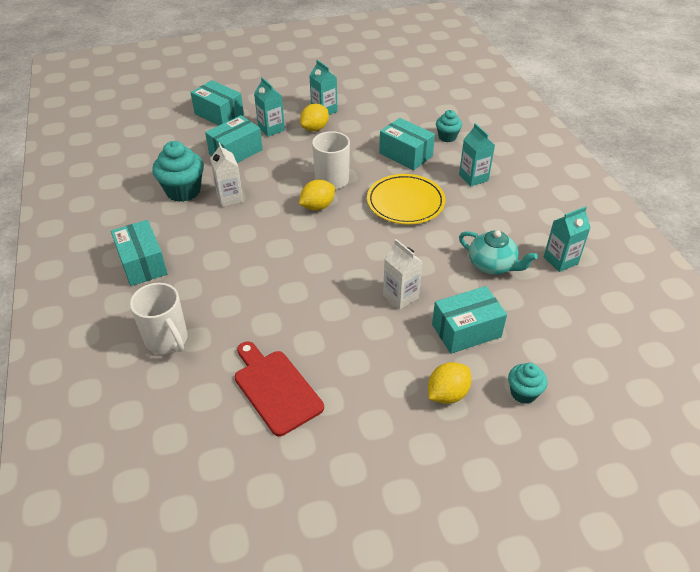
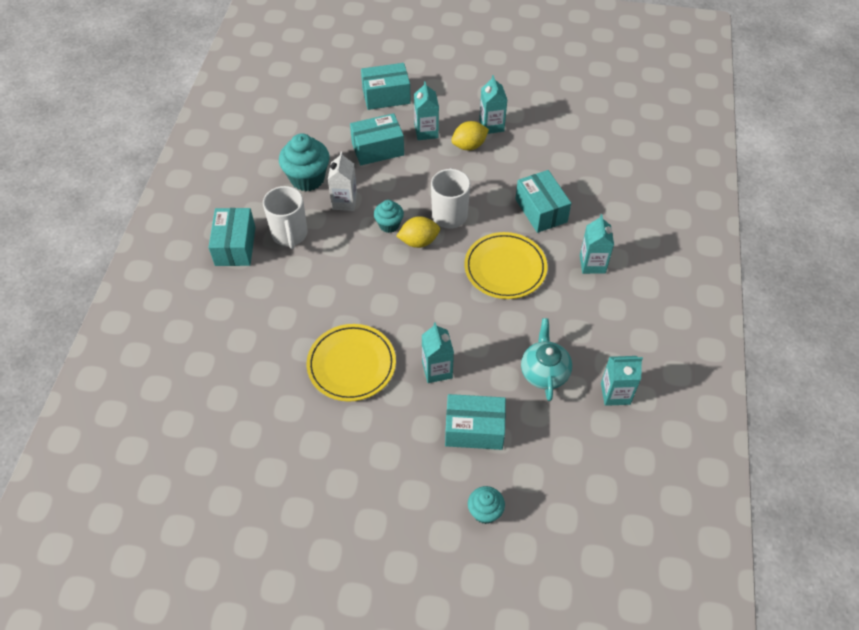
camera: 25 degrees right, 10 degrees up
(167, 340) = (218, 332): white mug -> white mug (290, 235)
(219, 114) = (386, 96): turquoise box -> turquoise box turned 75 degrees counterclockwise
(275, 389) = (280, 415): red cutting board -> none
(319, 320) = (351, 365): none -> yellow plate
(400, 296) = (437, 370): white carton -> turquoise carton
(447, 137) = (598, 203): turquoise cupcake -> turquoise cupcake (389, 225)
(447, 394) = (418, 483): yellow lemon -> none
(492, 265) = (544, 372): turquoise teapot -> turquoise teapot turned 150 degrees counterclockwise

